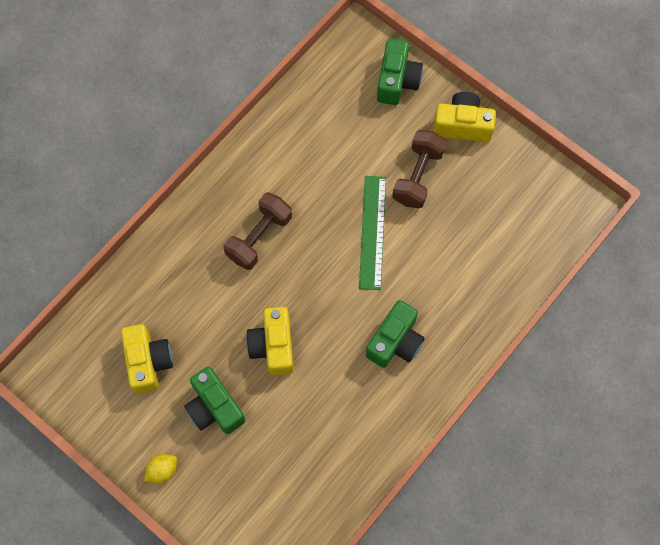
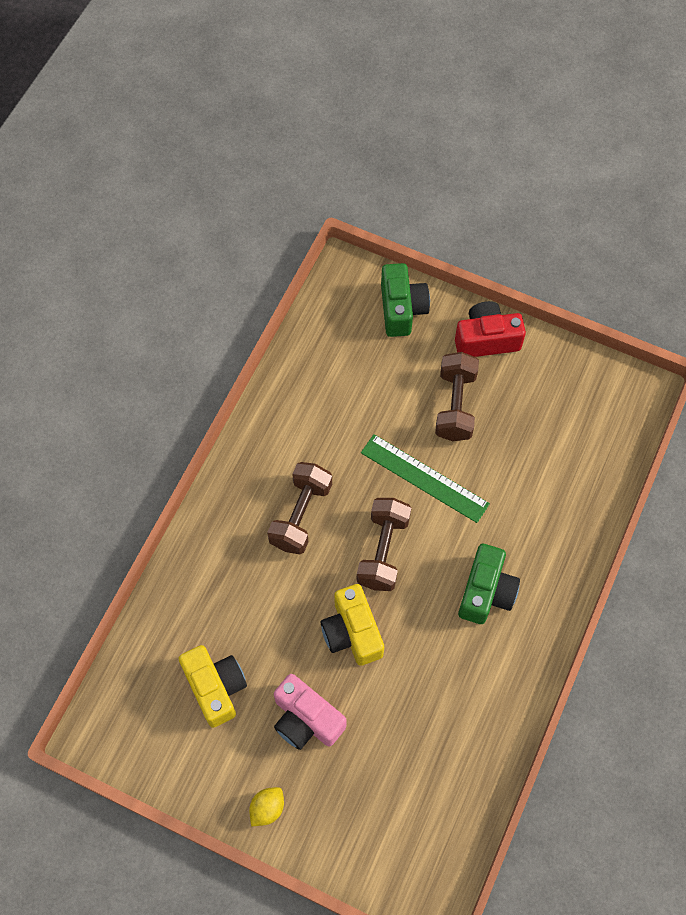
camera: 15 degrees left, 5 degrees down
(214, 407) = (306, 719): green camera -> pink camera
(319, 285) = (383, 551): none -> brown dumbbell
(372, 232) = (424, 478): green ruler -> green ruler turned 45 degrees counterclockwise
(462, 125) = (486, 339): yellow camera -> red camera

